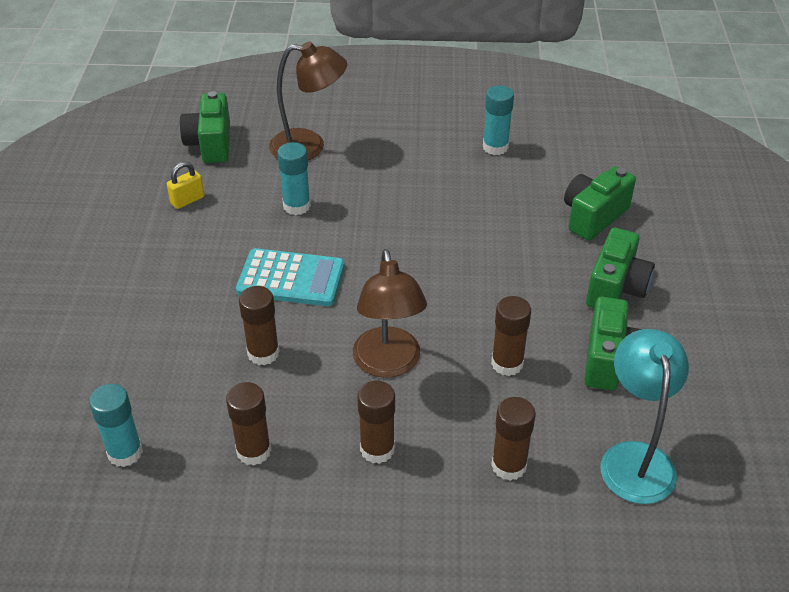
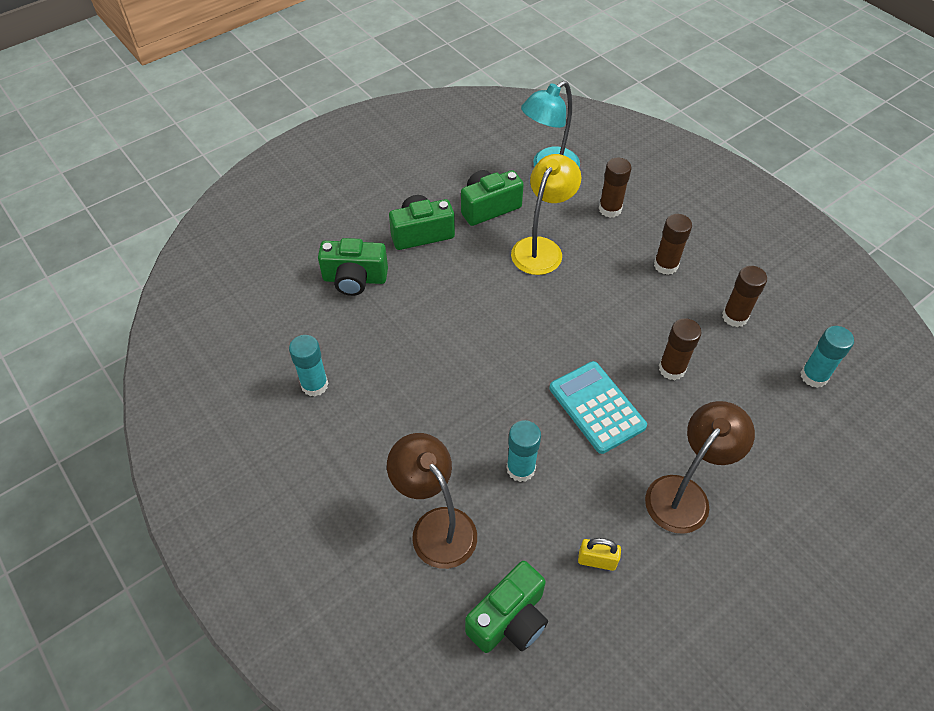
camera: 130 degrees left, 10 degrees up
(388, 364) = (605, 300): brown lamp -> brown lamp (684, 494)
(507, 363) = (541, 248): brown glue stick -> yellow lamp

